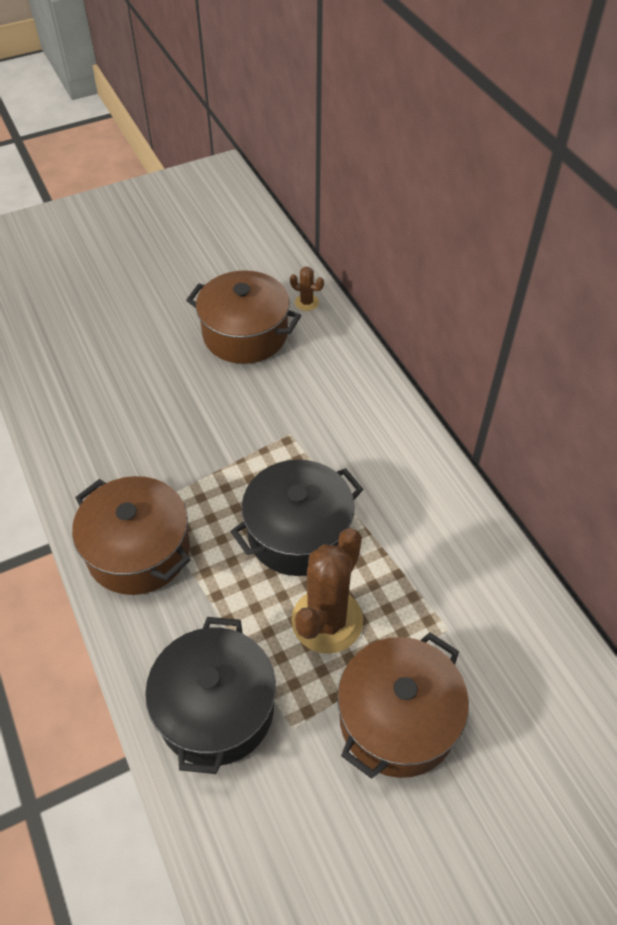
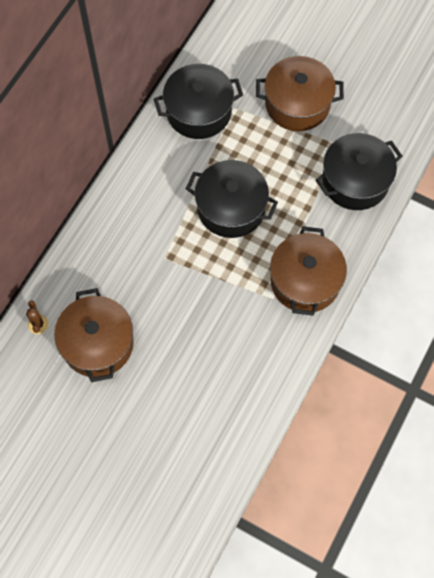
camera: 125 degrees left, 15 degrees up
(327, 621) = (272, 162): brown cactus -> none
(469, 582) = (199, 112): none -> black pot

